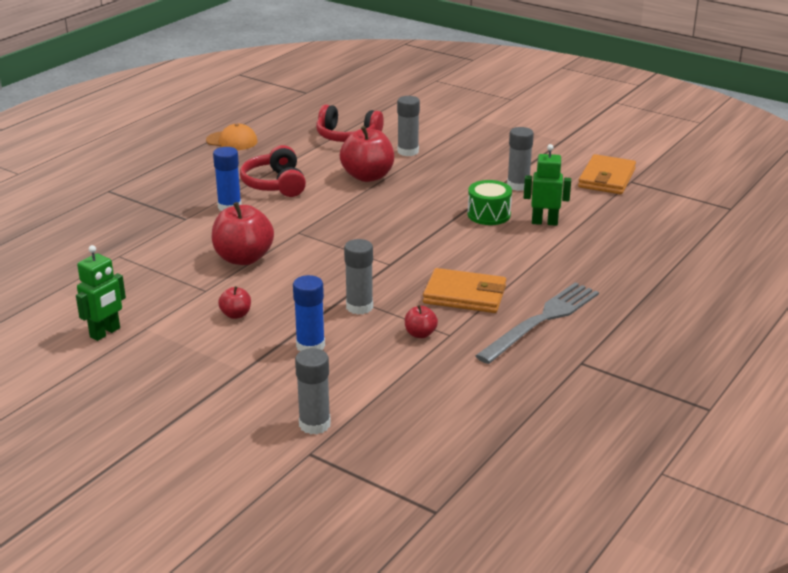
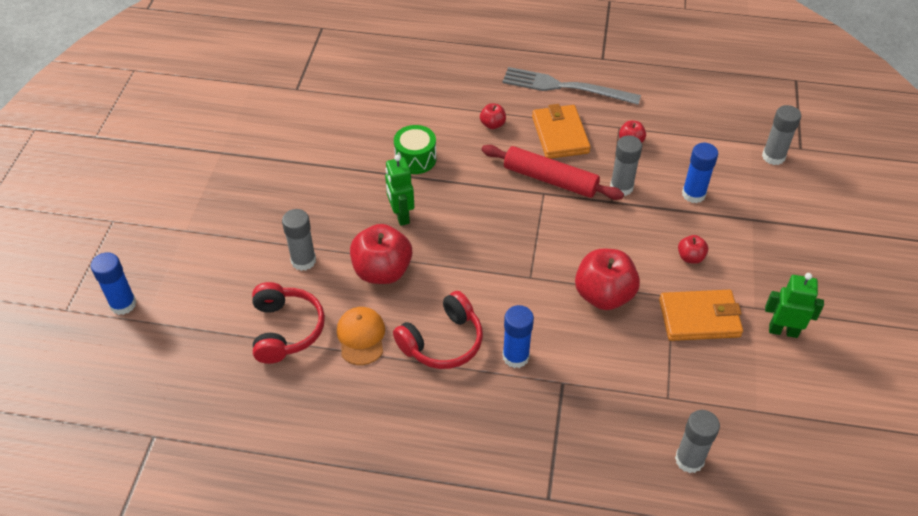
camera: 115 degrees left, 20 degrees up
(232, 141) = (350, 442): orange cap -> orange cap (361, 337)
(404, 272) = (550, 179): none -> red rolling pin
(424, 94) = (123, 304): none -> blue glue stick
(509, 262) = (492, 124): none -> red apple
(518, 185) = (344, 156): grey glue stick -> grey glue stick (689, 460)
(544, 222) = (409, 122): green robot -> green robot (401, 216)
(606, 178) = (299, 104): orange wallet -> orange wallet (699, 318)

